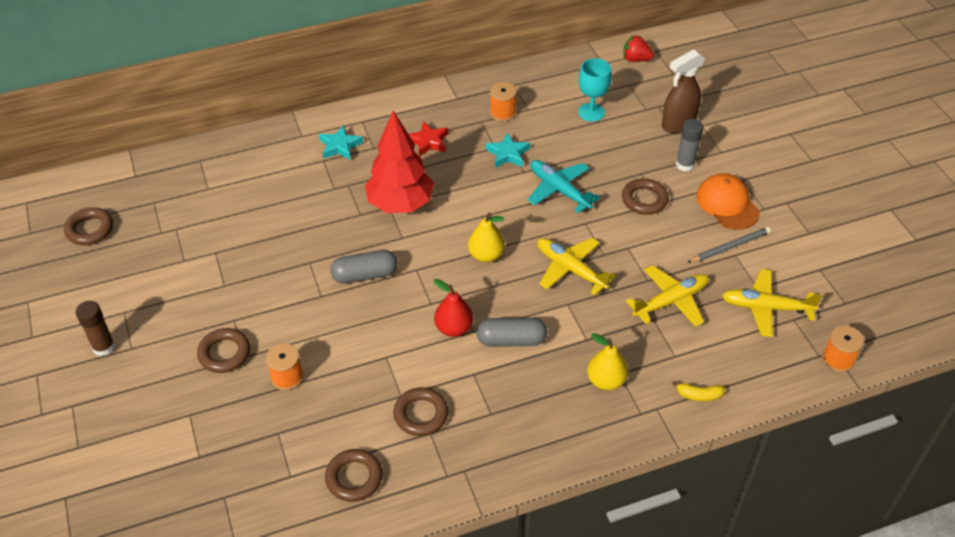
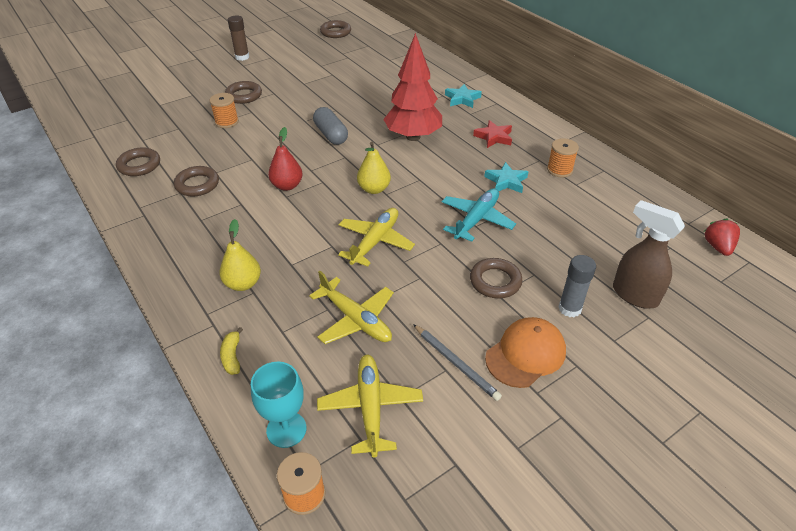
camera: 75 degrees right, 5 degrees down
(511, 340) = (280, 218): grey capsule -> none
(591, 112) = (603, 225): turquoise goblet -> turquoise goblet (286, 429)

